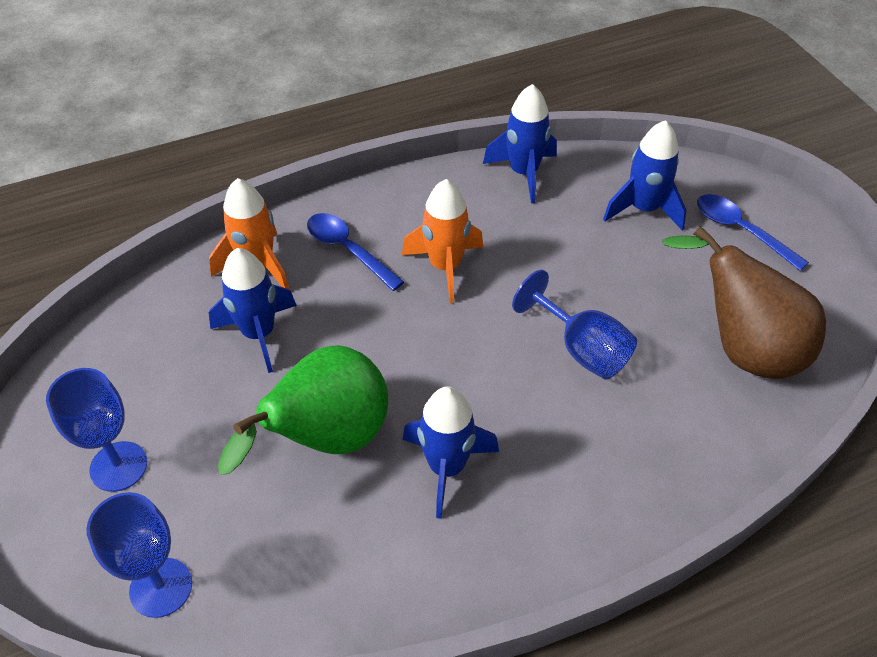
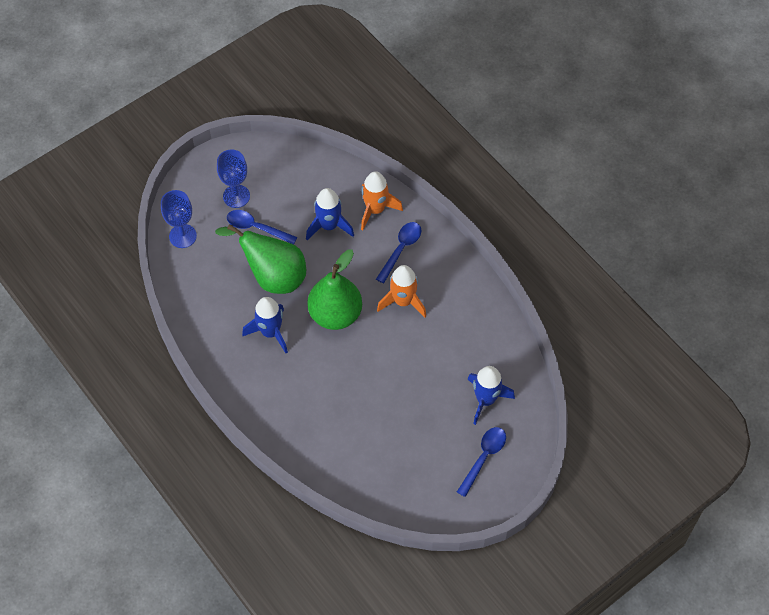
camera: 75 degrees right, 10 degrees up
(208, 445) = (256, 228): none -> blue spoon
(440, 360) = (335, 314): none -> green pear
(523, 173) = (497, 327): blue rocket -> none
(581, 349) = (362, 381): blue goblet -> none
(742, 348) = (386, 463): brown pear -> none

